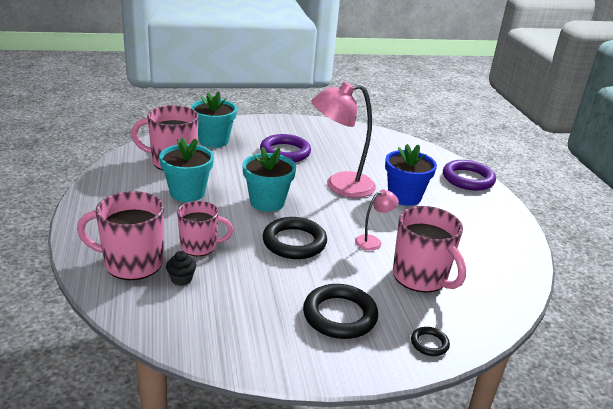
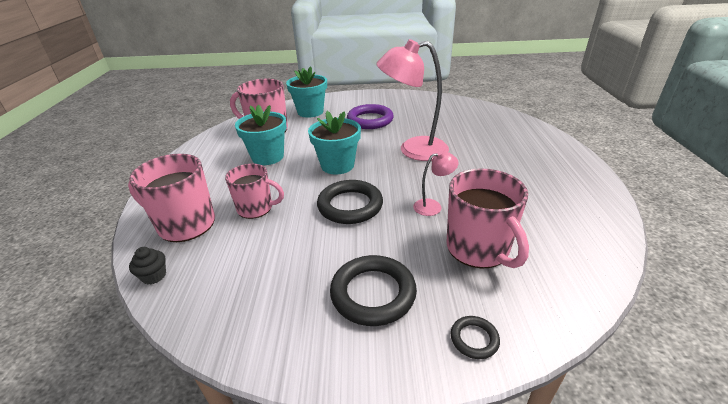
camera: 15 degrees right, 5 degrees up
(181, 279) = (223, 243): black cupcake -> black cupcake (154, 276)
(404, 197) = (477, 160): blue flower pot -> none
(468, 179) = (548, 142): purple ring -> none

